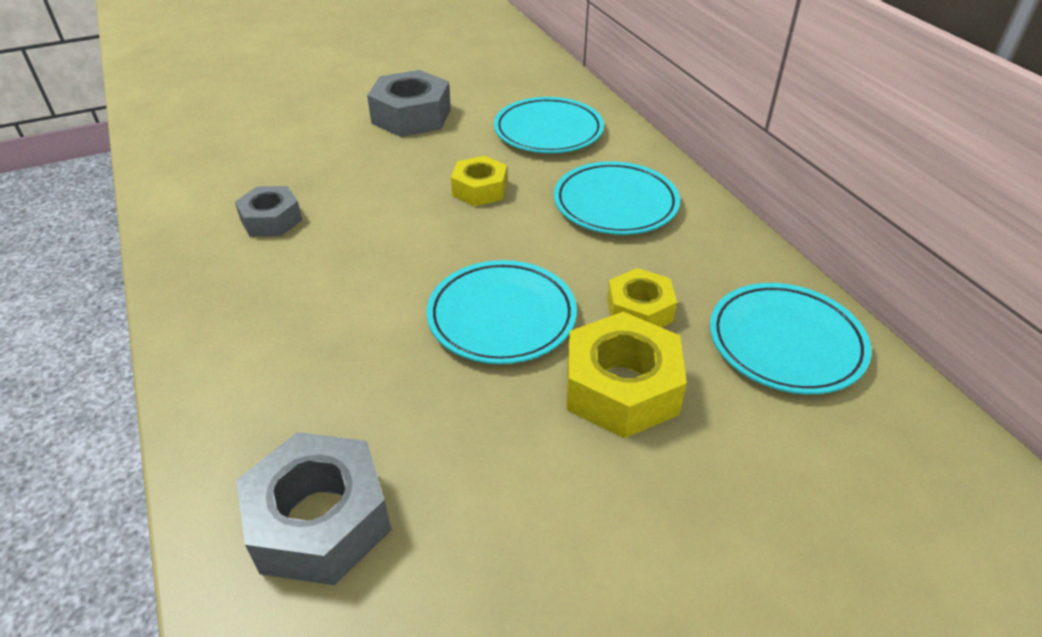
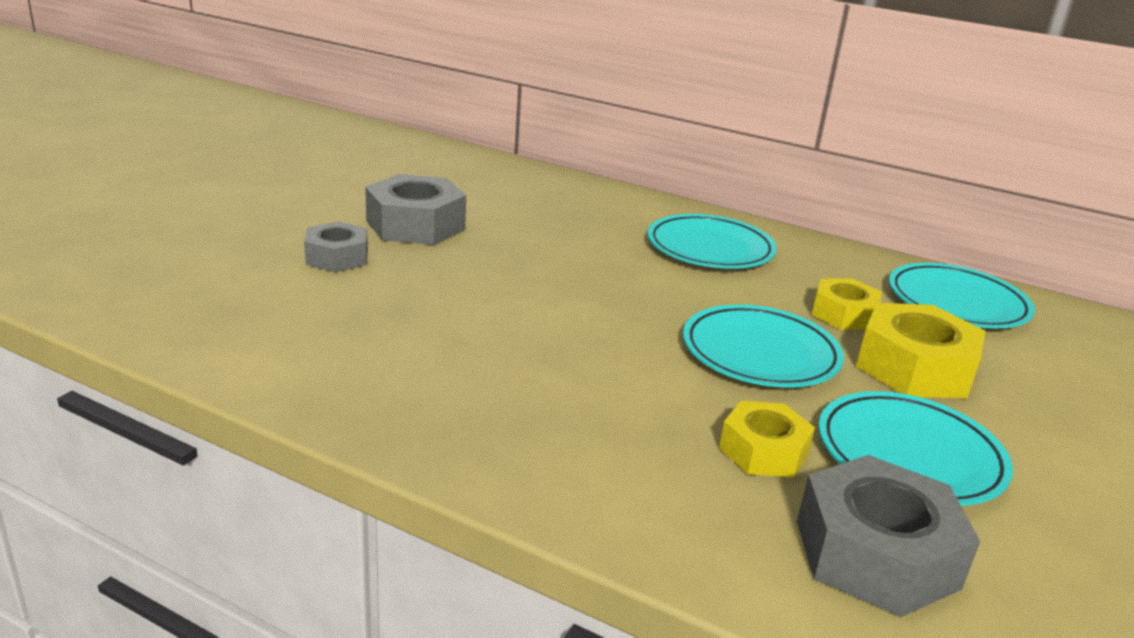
camera: 40 degrees left, 15 degrees down
(271, 220) = (418, 350): grey nut -> grey nut (337, 257)
(480, 189) = (584, 267): yellow nut -> yellow nut (763, 451)
(548, 131) = (568, 209): turquoise plate -> turquoise plate (909, 455)

